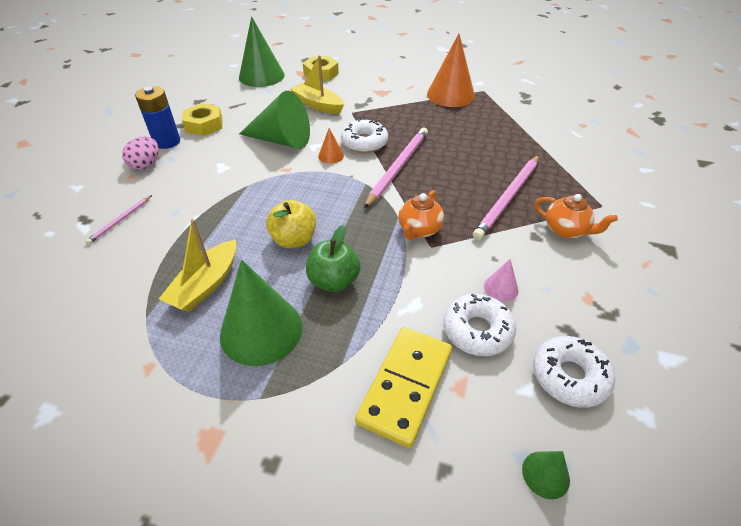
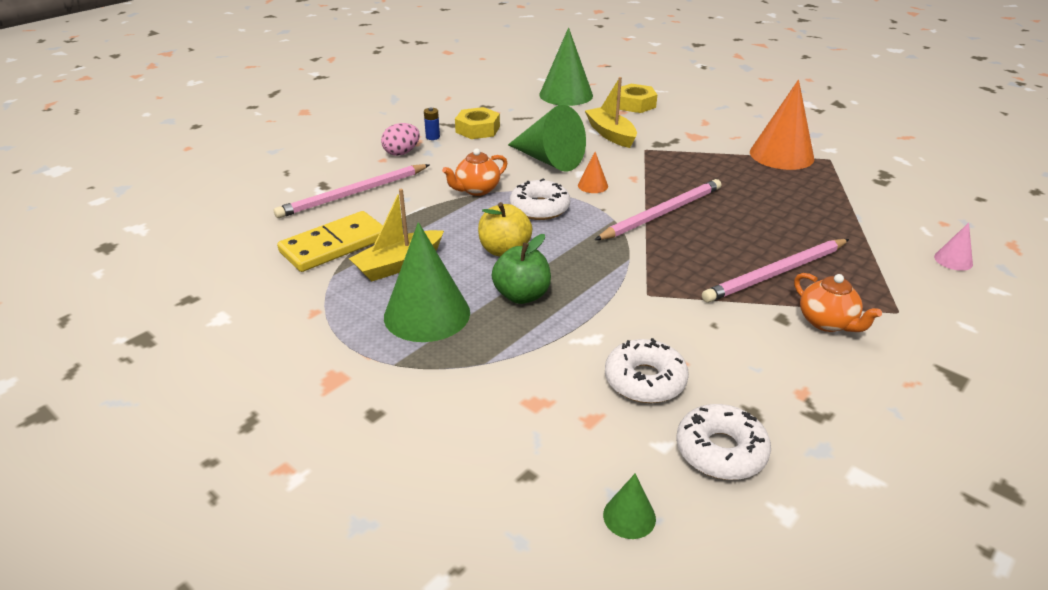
camera: 25 degrees right, 10 degrees down
(120, 221) = (353, 194): pink pencil -> pink pencil, size x2.02
(167, 142) = (432, 137): blue battery -> blue battery, size x0.50
(364, 143) = (639, 181): white donut -> white donut (539, 208)
(406, 386) = (535, 400): yellow domino -> yellow domino (334, 245)
(419, 230) = (644, 276): orange teapot -> orange teapot (477, 190)
(501, 288) = (700, 352): pink cone -> pink cone (953, 260)

